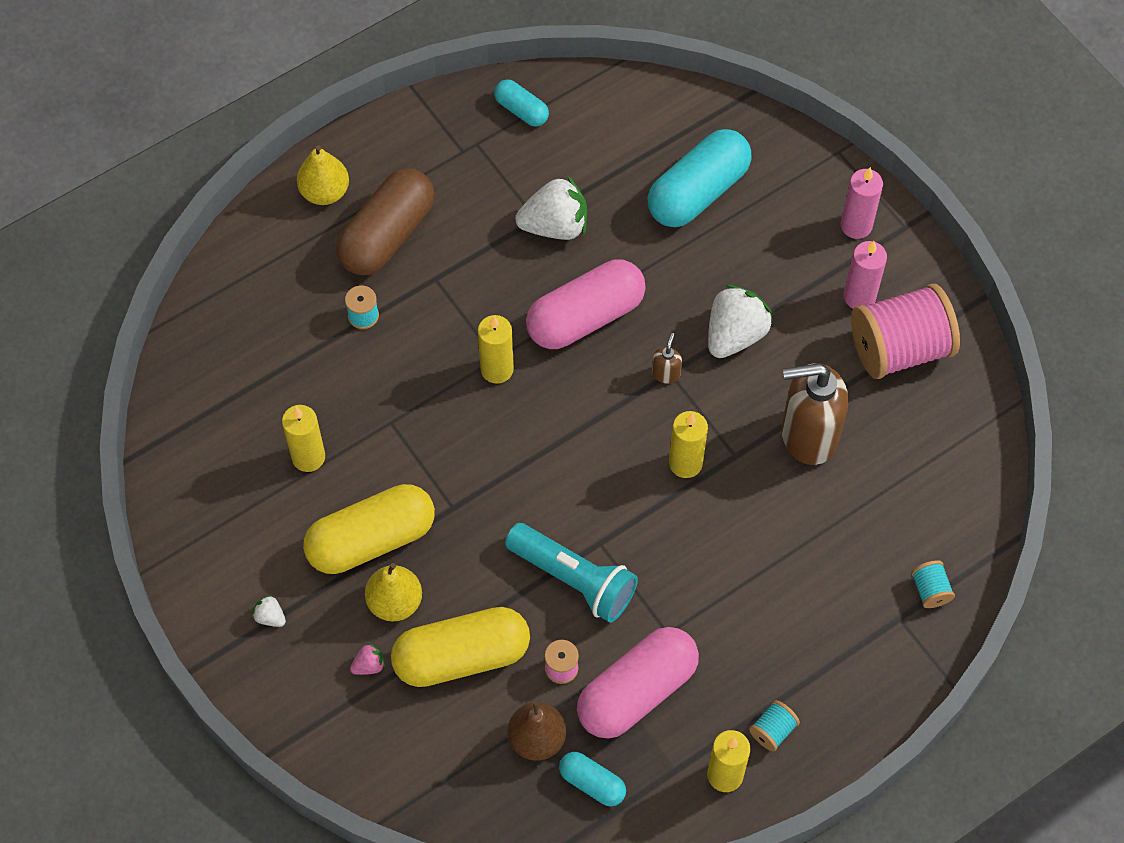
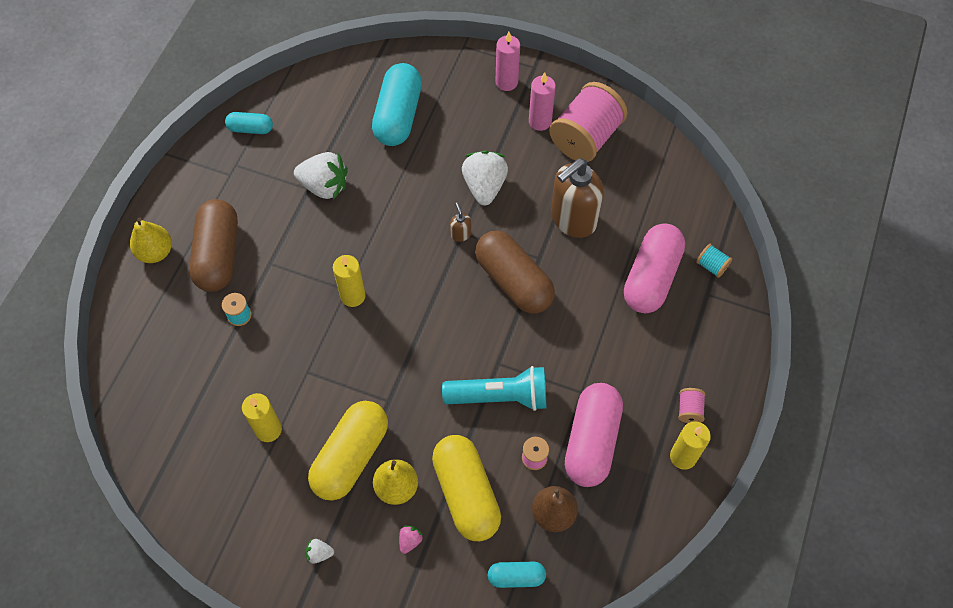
camera: 35 degrees left, 0 degrees up
(462, 656) = (466, 493): yellow capsule -> yellow capsule turned 60 degrees counterclockwise
(555, 226) = (324, 186): white strawberry -> white strawberry turned 60 degrees clockwise
(585, 317) = (385, 230): pink capsule -> pink capsule (651, 277)
(592, 783) = (608, 518): turquoise capsule -> turquoise capsule (516, 577)
(685, 463) = (513, 281): yellow candle -> brown capsule
(772, 731) = (689, 410): turquoise spool -> pink spool

